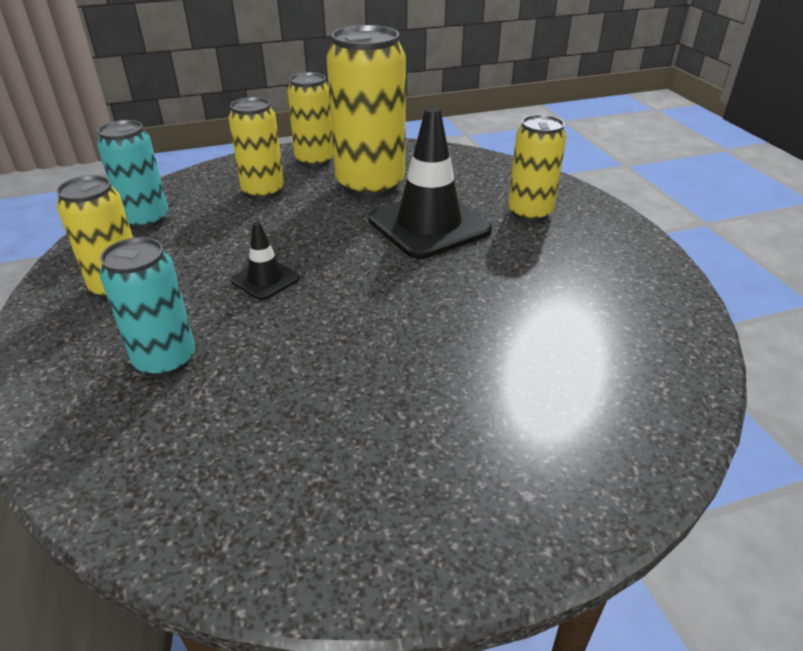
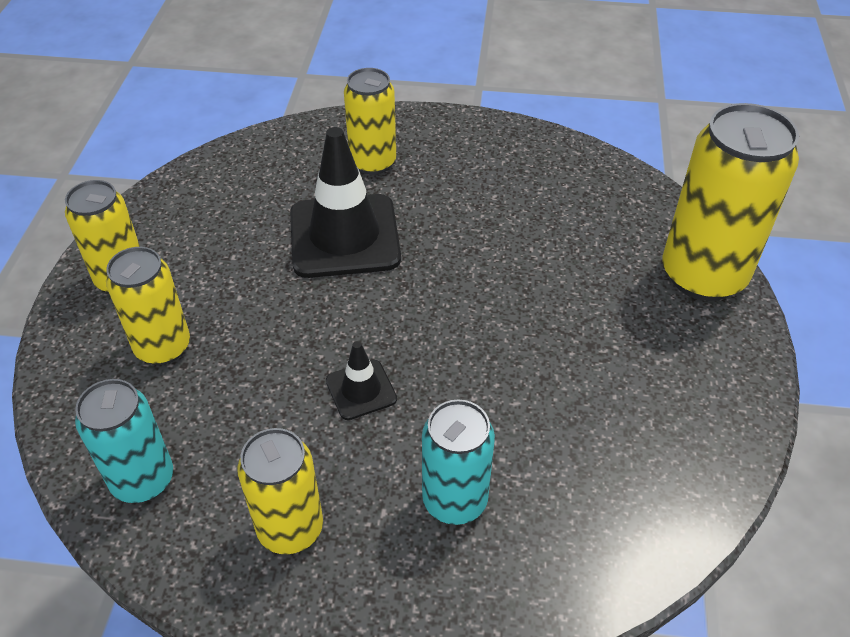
camera: 65 degrees left, 10 degrees up
(370, 185) = (227, 251): yellow can -> yellow can (703, 275)

